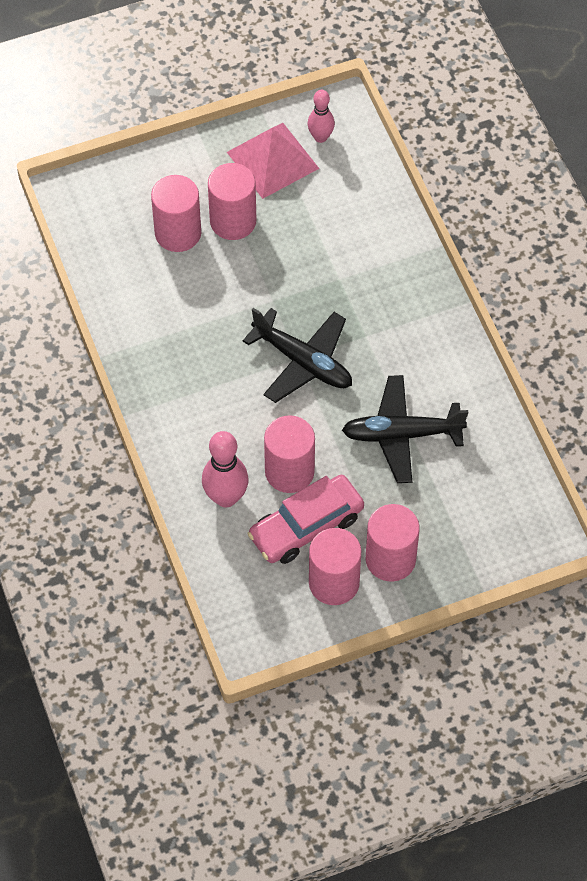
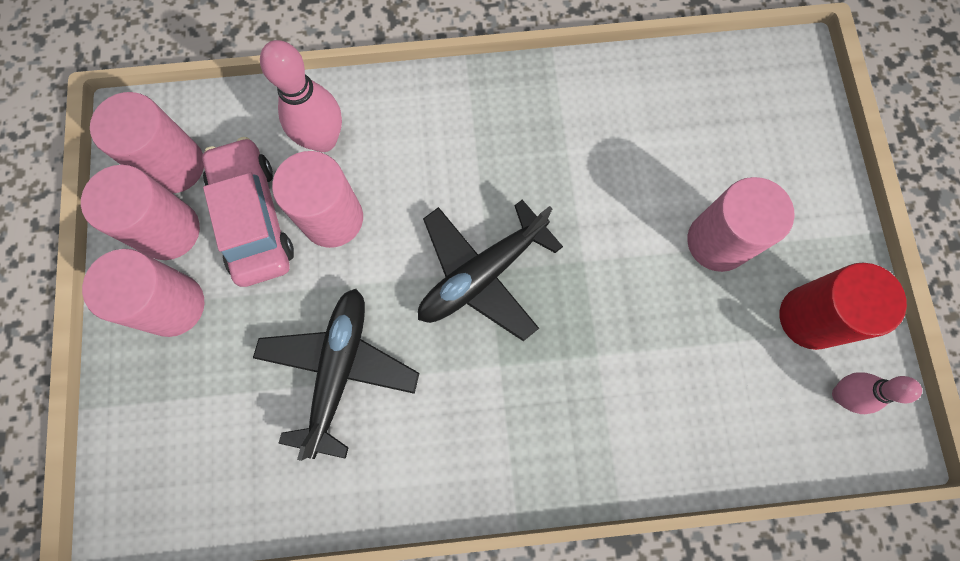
camera: 105 degrees right, 15 degrees up
(178, 233) = (711, 171): pink cylinder -> pink cylinder (175, 166)
(272, 160) = (810, 317): pink pyramid -> red cylinder

